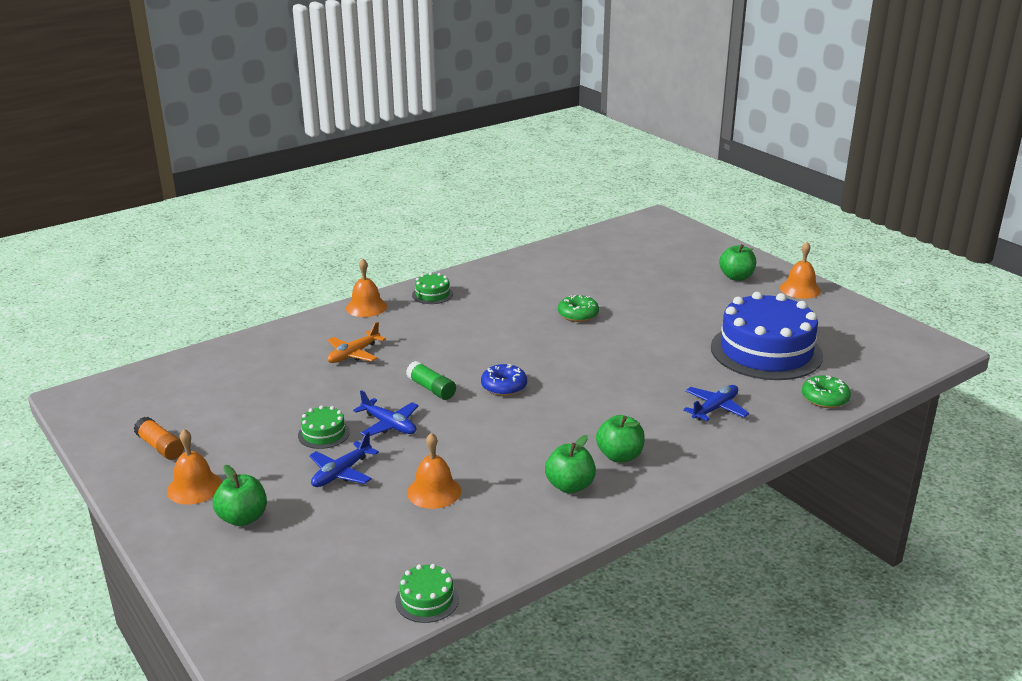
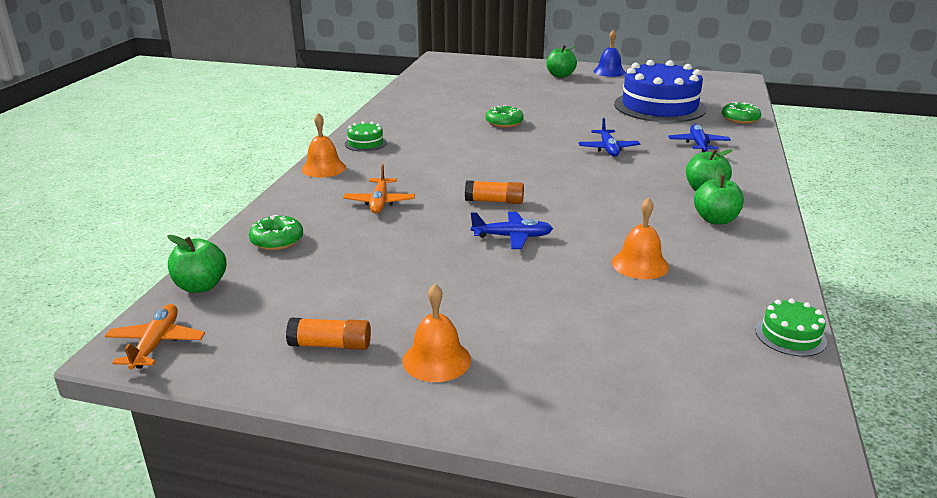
camera: 40 degrees left, 0 degrees up
(88, 400) = (156, 343): none -> orange plane
(243, 518) = (533, 359): green apple -> green apple (201, 286)
(245, 357) = (277, 240): none -> green donut
(323, 434) = (471, 265): green cake -> none
(341, 473) = (545, 285): blue plane -> blue plane (608, 149)
(431, 389) = (494, 201): green glue stick -> orange glue stick
(504, 386) = (545, 180): blue donut -> none
(800, 289) = (609, 72): orange bell -> blue bell

